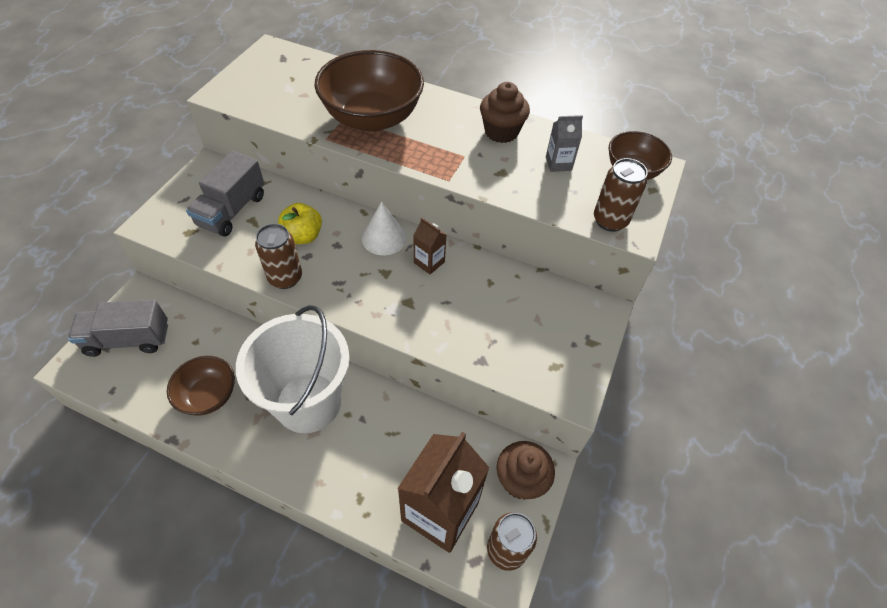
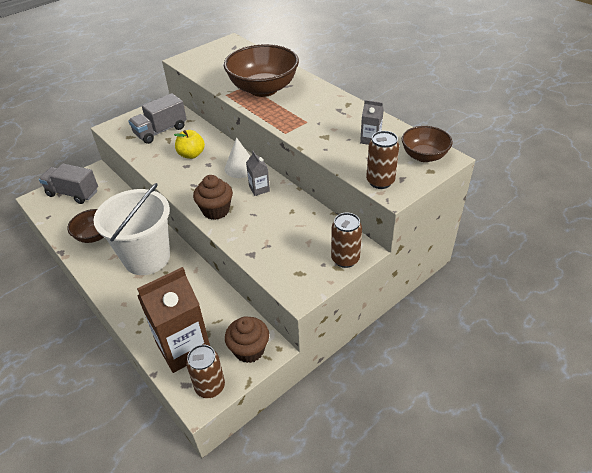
camera: 30 degrees right, 10 degrees down
(285, 278) = (165, 174): brown can -> brown can (345, 259)
(429, 262) = (259, 189): brown carton -> grey carton
(501, 132) = (344, 113): brown cupcake -> brown cupcake (216, 210)

